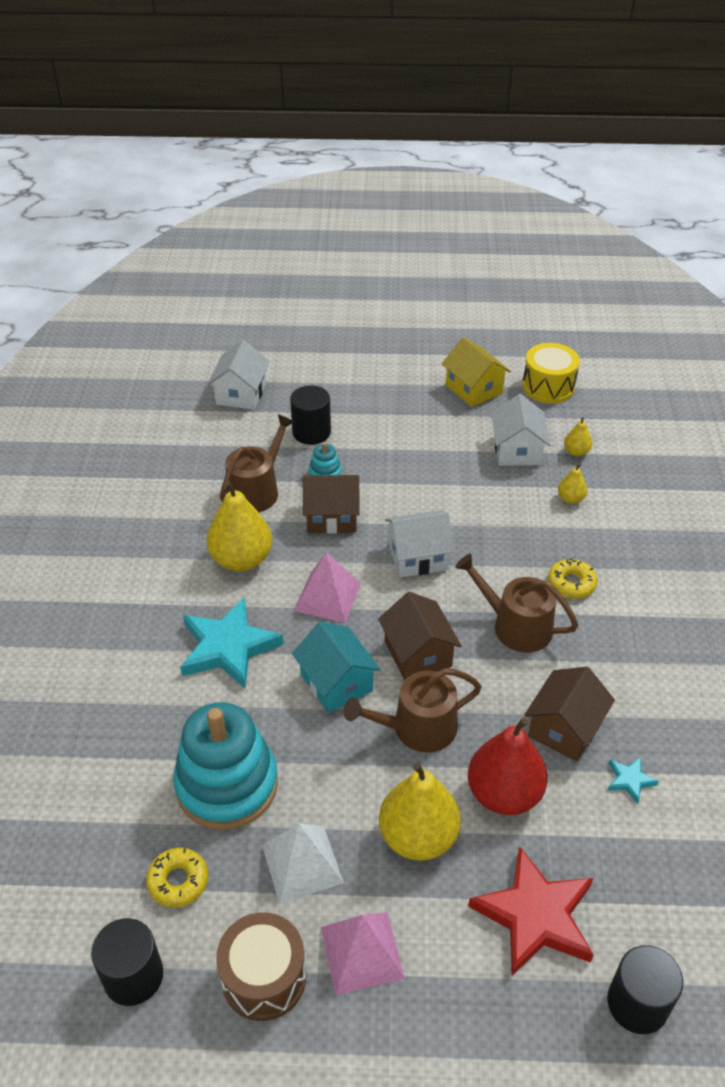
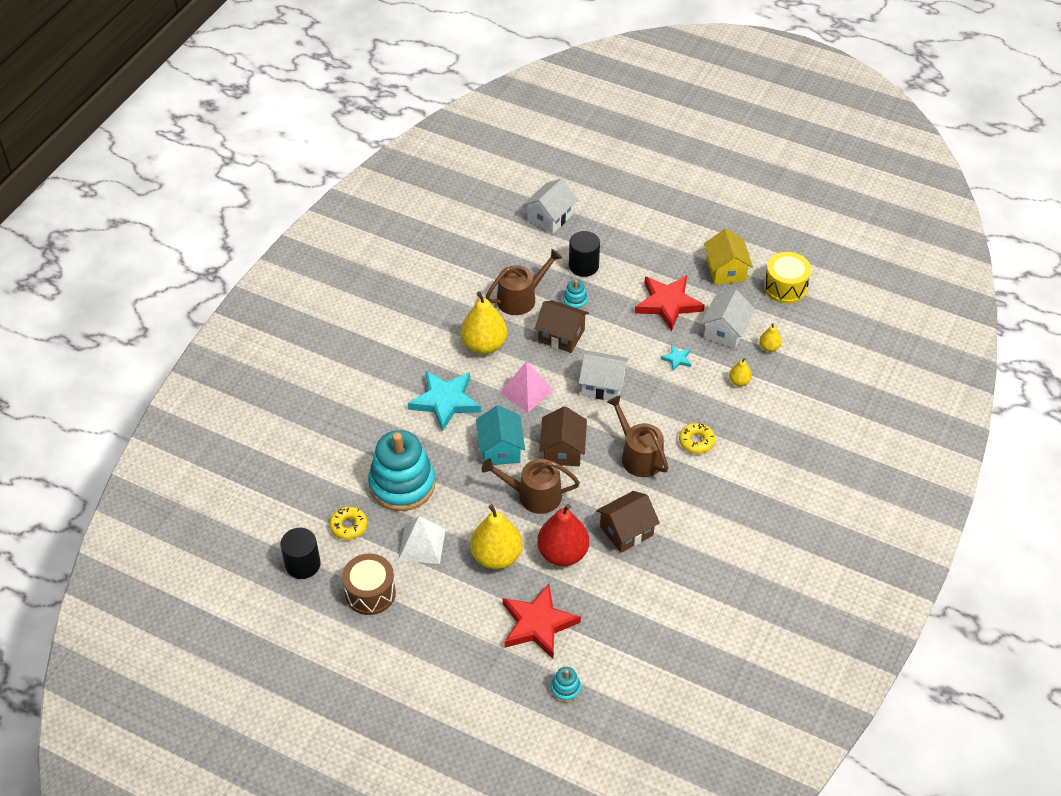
camera: 25 degrees right, 5 degrees up
(362, 952) = (429, 602): pink pyramid -> none
(434, 442) = (668, 304): none -> red star
(629, 780) = (646, 576): turquoise star -> turquoise star (677, 359)
(637, 1003) = (565, 689): black cylinder -> turquoise stacking toy

